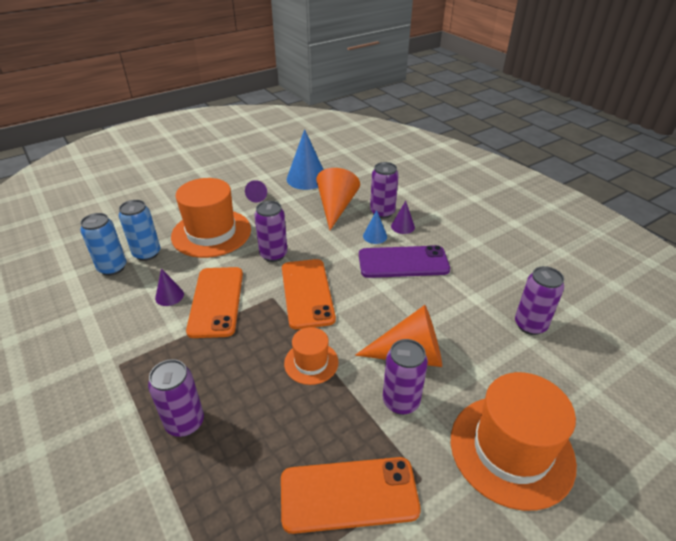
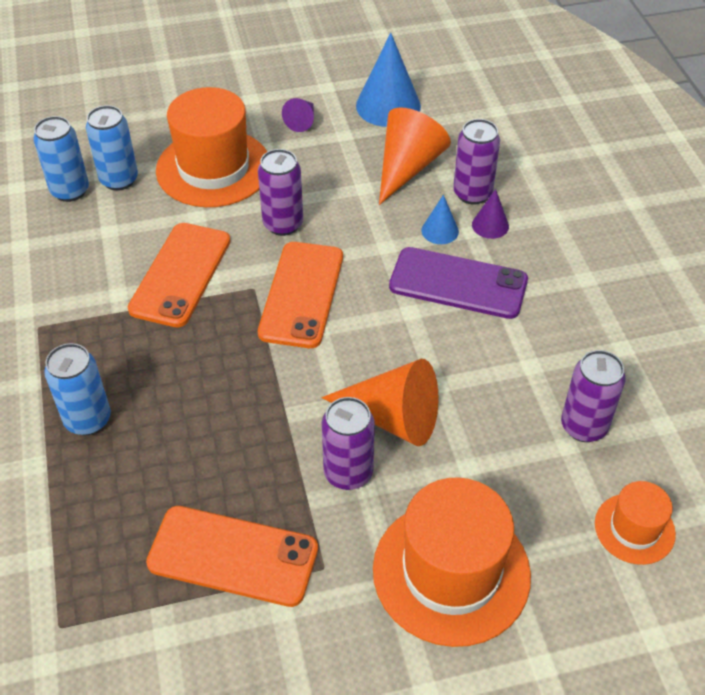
camera: 20 degrees right, 10 degrees up
(169, 296) = (126, 251): purple cone -> none
(185, 423) = (88, 419): purple can -> blue can
(311, 362) = (262, 391): orange hat -> orange hat (634, 528)

